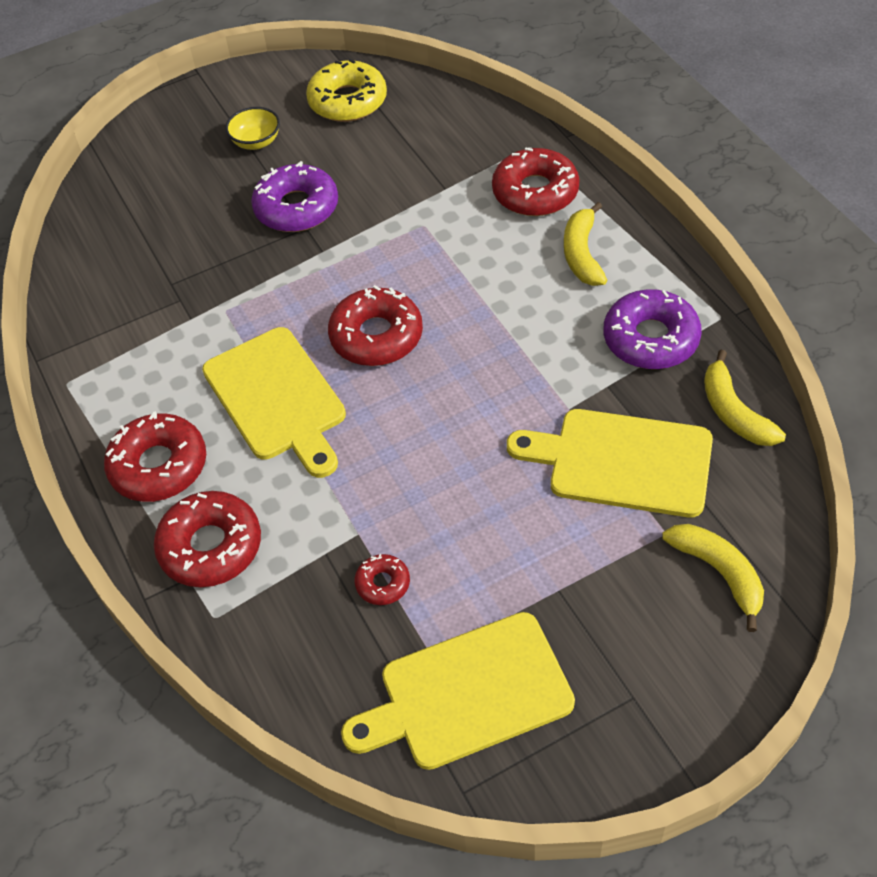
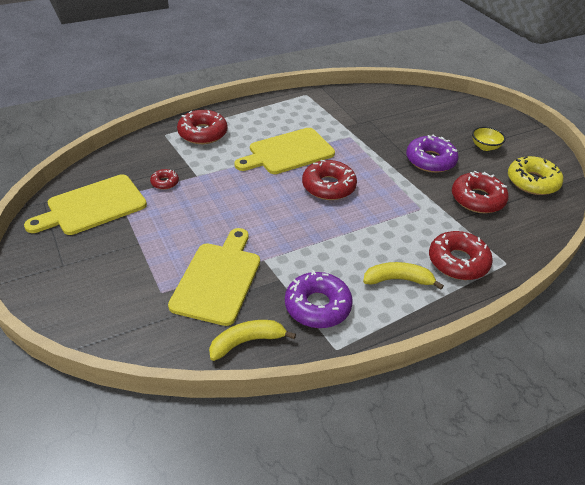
camera: 85 degrees right, 10 degrees down
(159, 466) = (252, 119): red donut -> red donut (477, 199)
(467, 694) = (92, 206): yellow cutting board -> yellow cutting board turned 105 degrees counterclockwise
(719, 573) = (124, 313): yellow banana -> none

